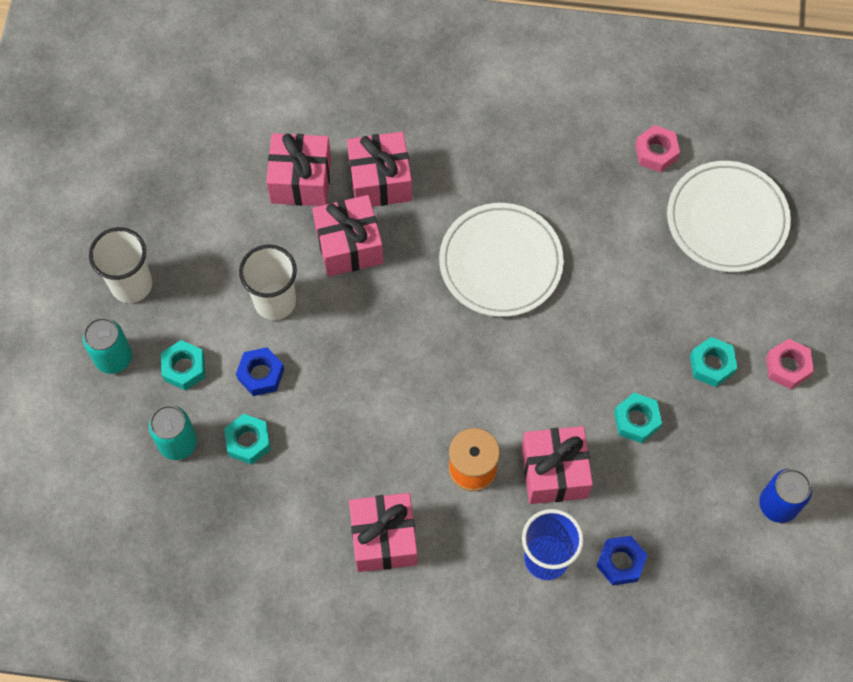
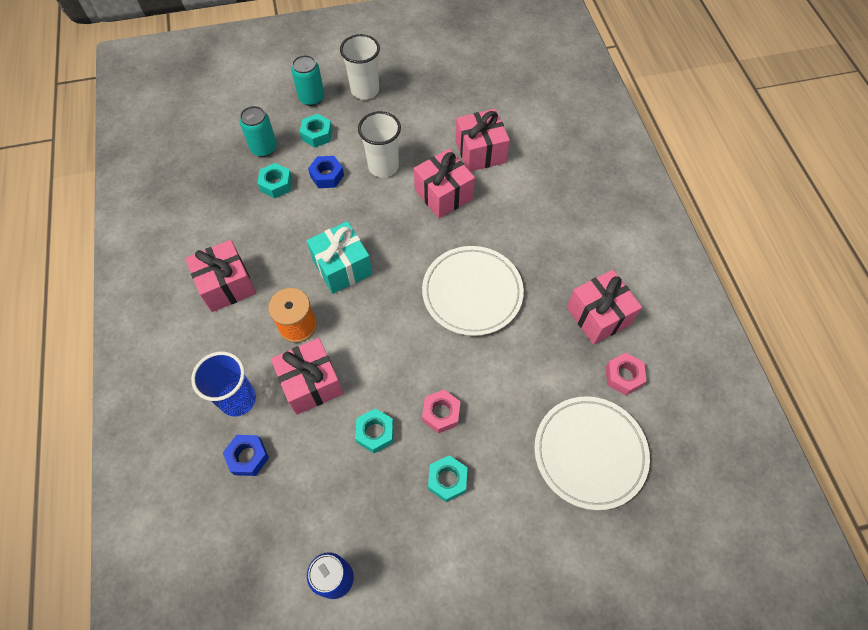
camera: 70 degrees right, 5 degrees down
(380, 180) = (502, 196): pink gift -> pink gift (598, 316)
(410, 395) = (342, 267): none -> turquoise gift
(787, 367) = (470, 549): pink nut -> pink nut (441, 413)

